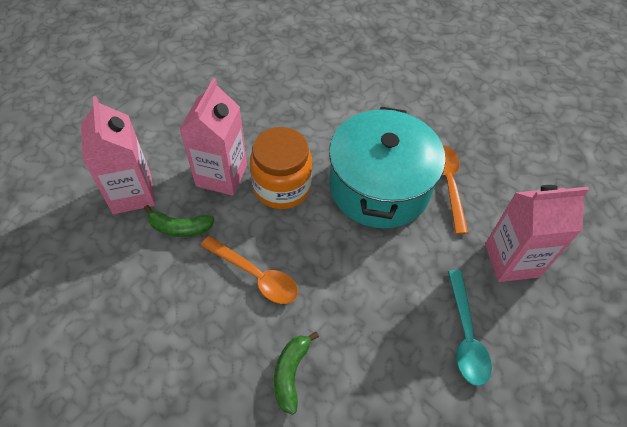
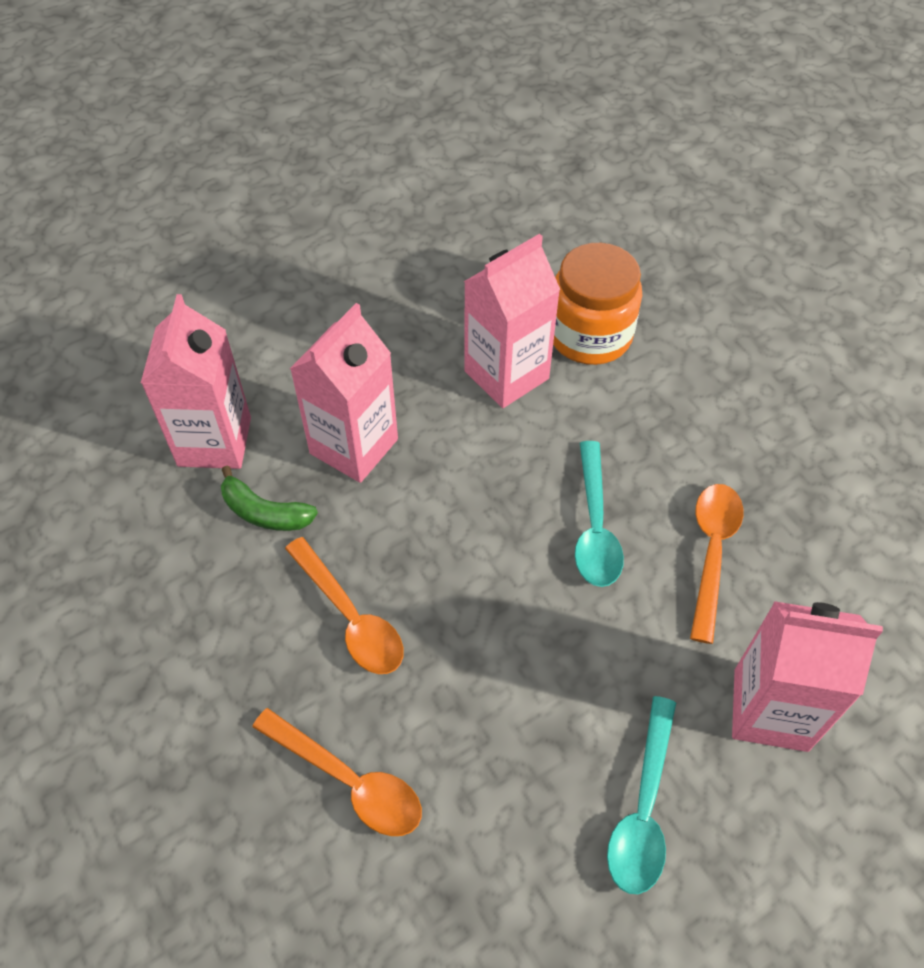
camera: 20 degrees right, 0 degrees up
(282, 187) = (439, 488): orange jar -> orange jar (590, 335)
(290, 373) = (349, 781): green banana -> orange spoon
(297, 114) = (506, 375): none -> pink carton
(379, 186) = (595, 527): turquoise pot -> turquoise spoon

